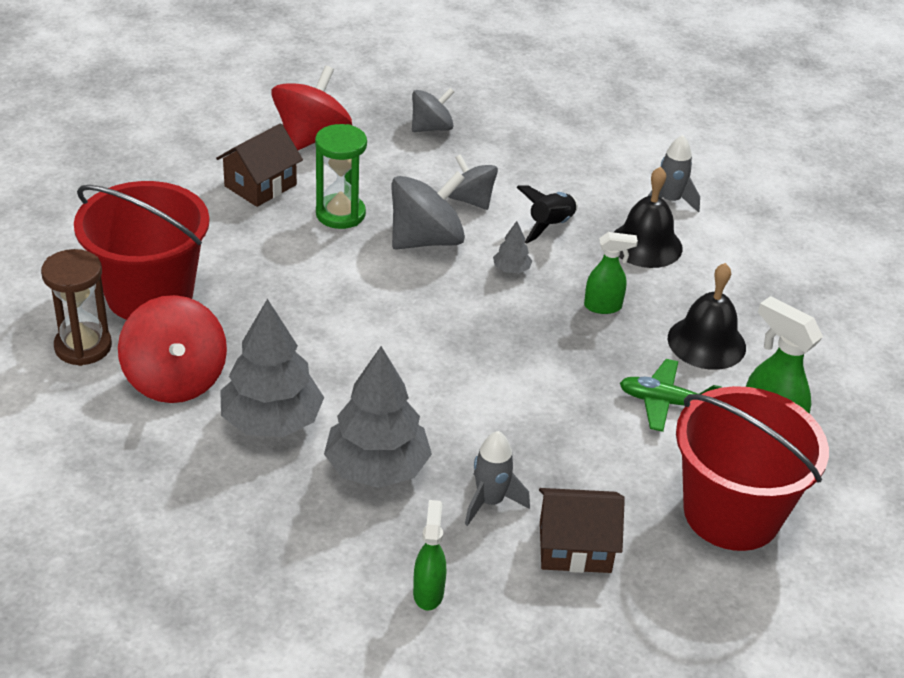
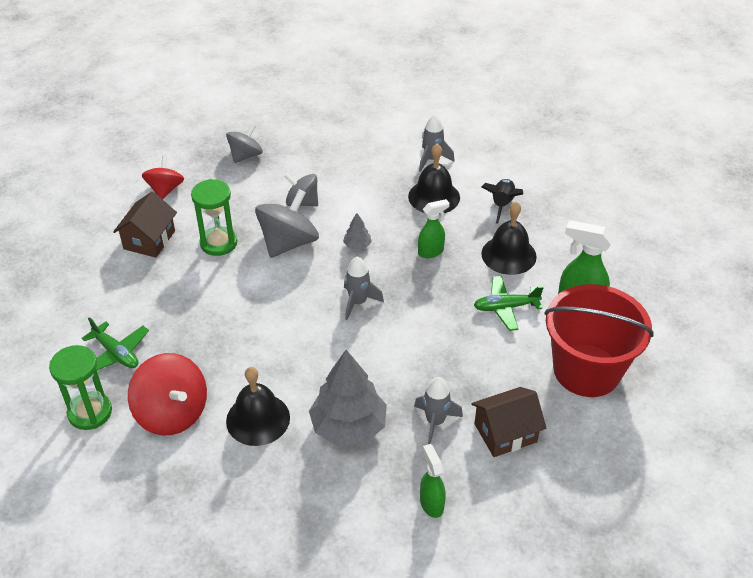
camera: 20 degrees left, 5 degrees up
(83, 346) = (90, 412): brown hourglass -> green hourglass
(150, 294) = (116, 353): red bucket -> green plane
(271, 421) = (258, 419): grey tree -> black bell
(312, 137) = (165, 189): red spinning top -> red spinning top, size x0.64
(473, 334) = (358, 302): none -> grey rocket
(550, 226) = (365, 204): black rocket -> black rocket (502, 205)

